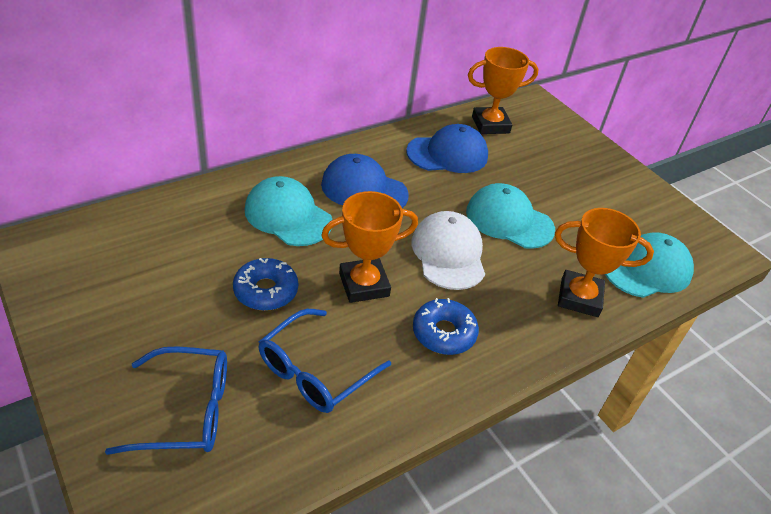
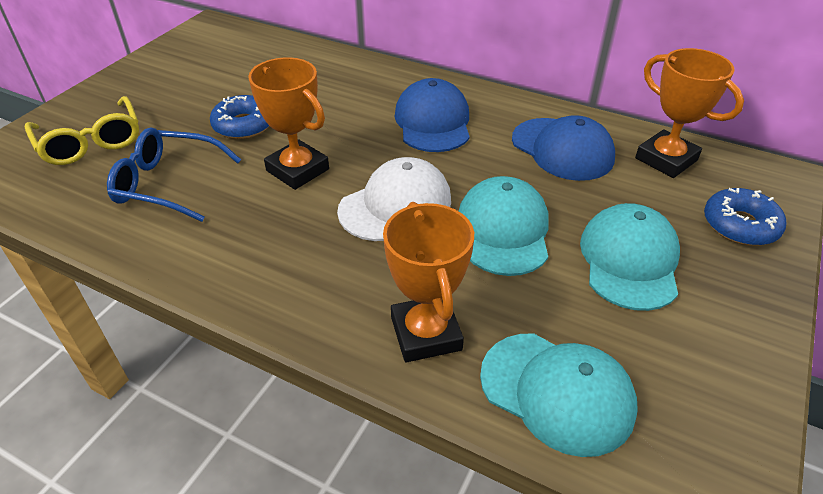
camera: 65 degrees right, 0 degrees up
(186, 410) = (90, 142): blue glasses -> yellow glasses
(288, 216) = (348, 100): turquoise cap -> turquoise cap (629, 260)
(444, 333) = (273, 241): blue donut -> blue donut (740, 225)

